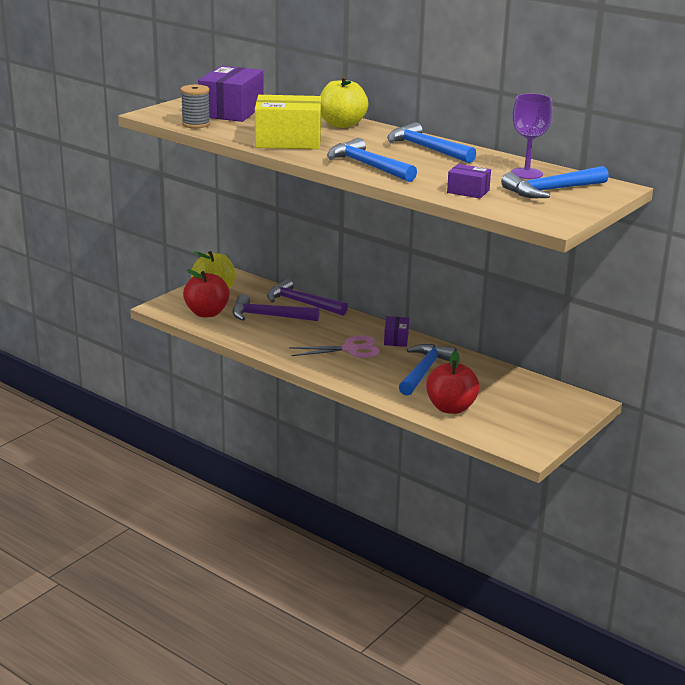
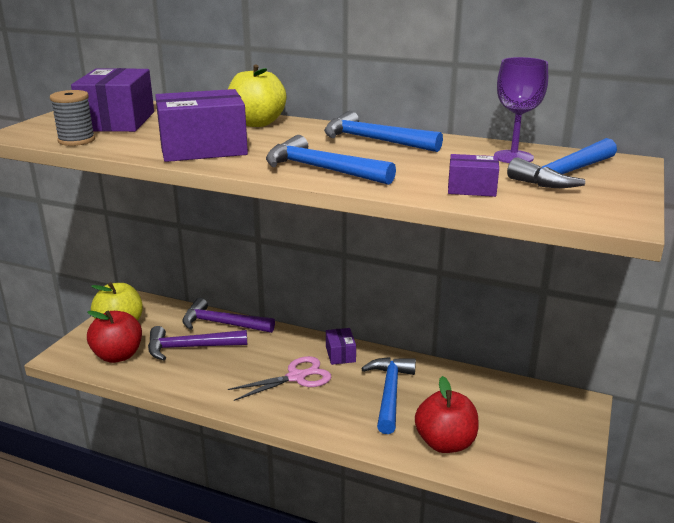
camera: 15 degrees left, 0 degrees up
(288, 141) = (203, 149): yellow box -> purple box

